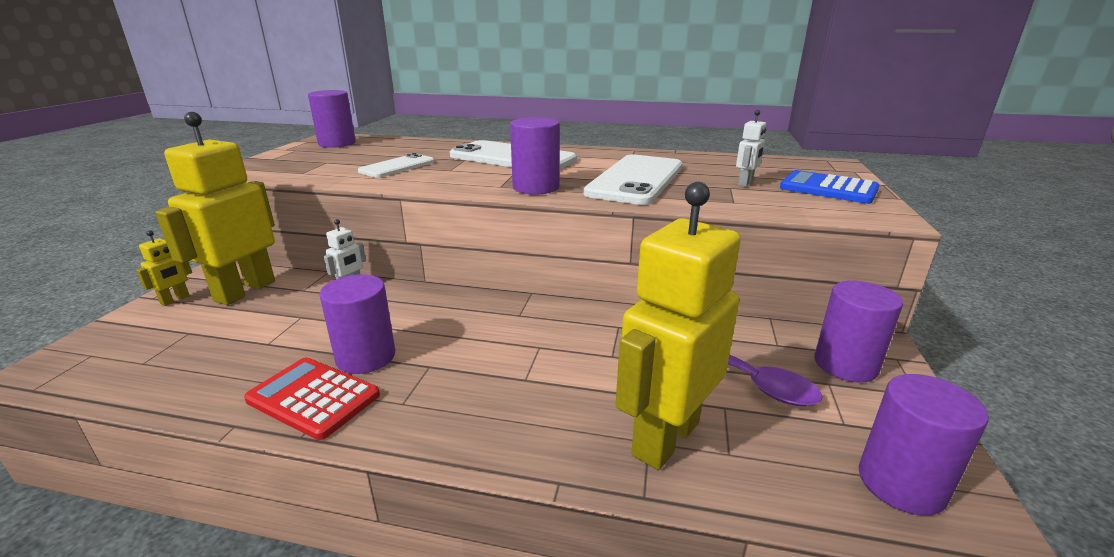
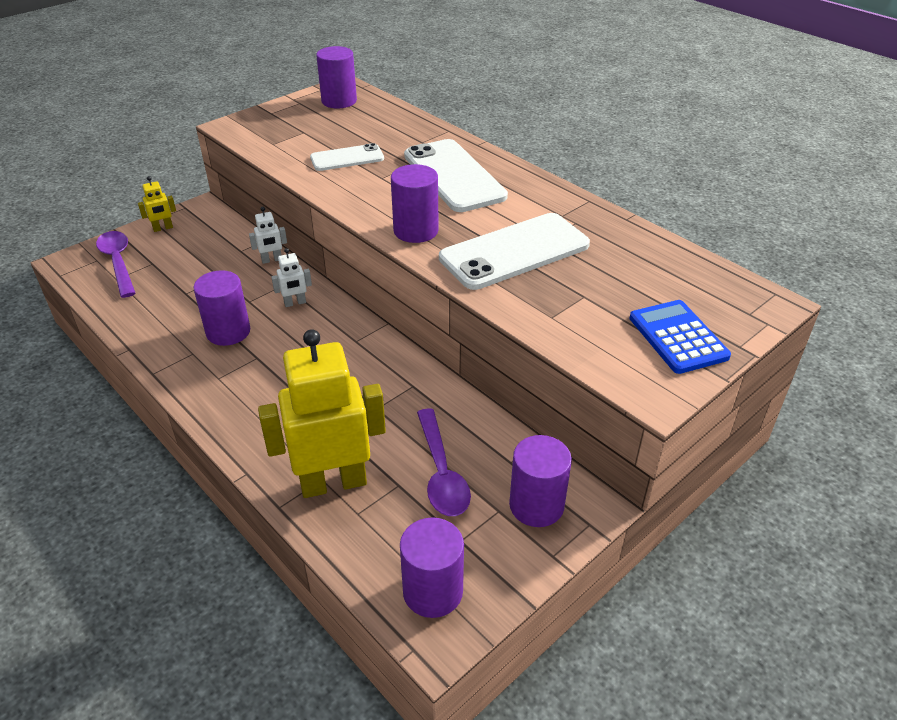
camera: 35 degrees right, 15 degrees up
(132, 347) = (118, 262): none -> purple spoon
(245, 291) = (206, 236): yellow robot -> none
(313, 398) = (177, 349): red calculator -> none
(745, 183) = (609, 296): white robot -> white robot (295, 303)

